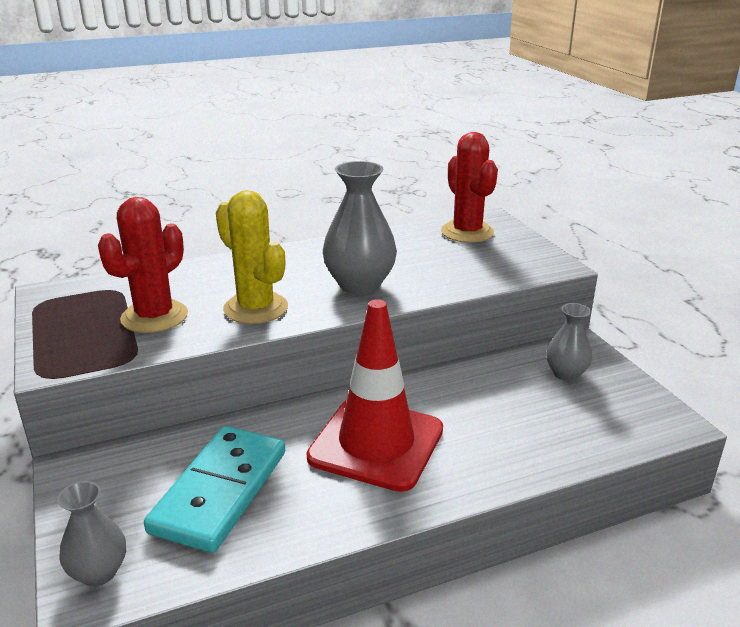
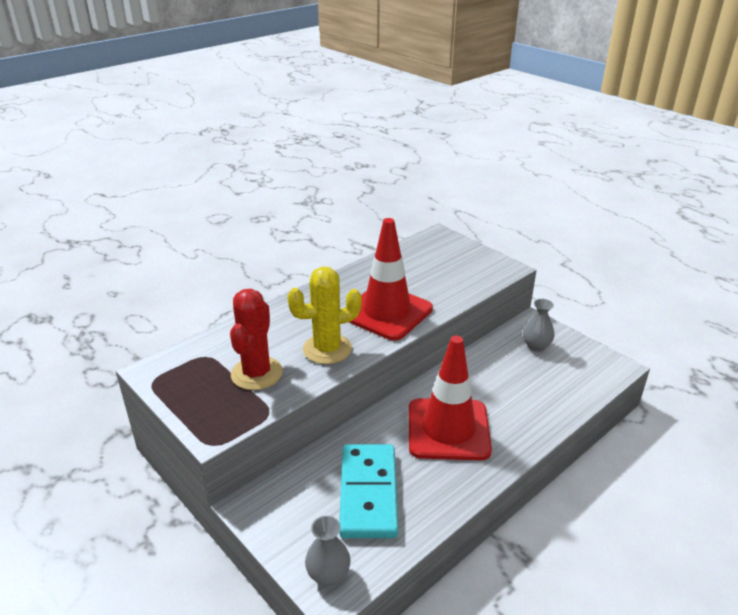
camera: 20 degrees left, 5 degrees up
(256, 308) = (327, 349): yellow cactus -> yellow cactus turned 45 degrees counterclockwise
(359, 284) = (387, 312): grey vase -> red traffic cone
(467, 232) = (430, 250): red cactus -> none

